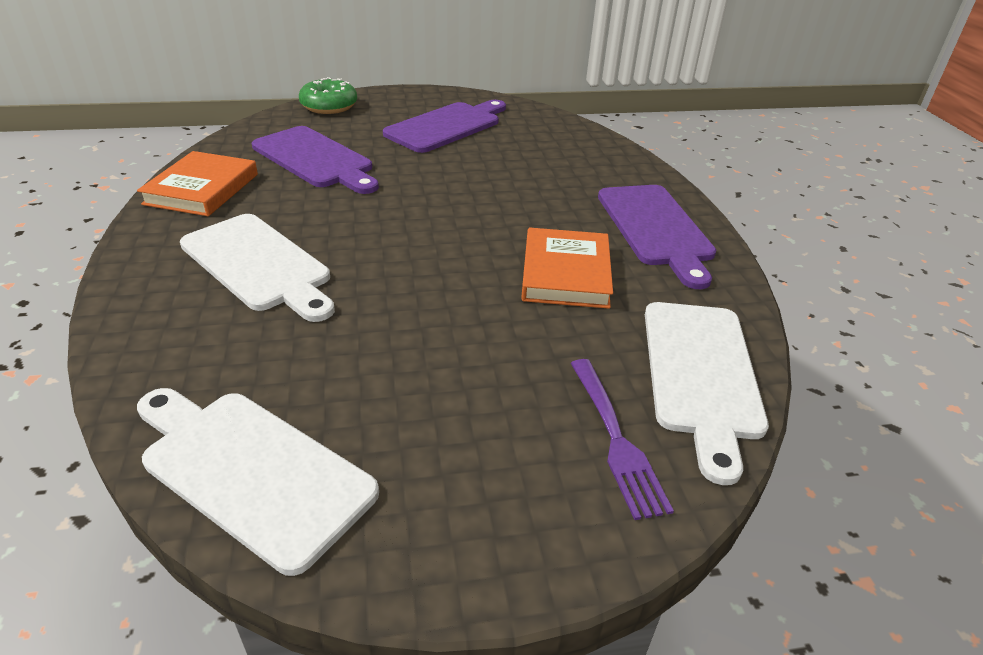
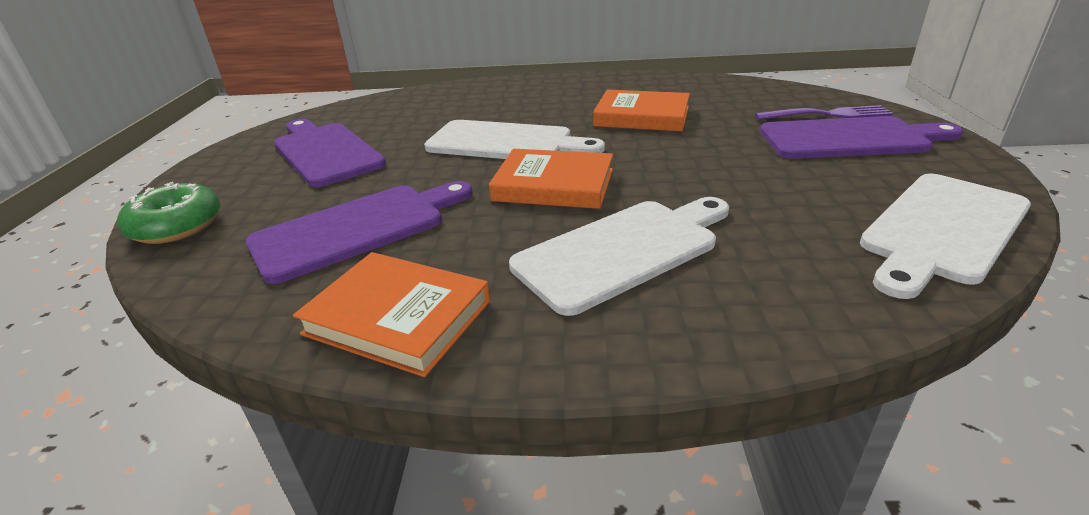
camera: 75 degrees left, 5 degrees down
(380, 228) = (553, 185): none -> orange book
(656, 228) = (579, 88): purple cutting board -> purple cutting board (850, 139)
(701, 374) = (754, 91): white cutting board -> white cutting board (506, 143)

